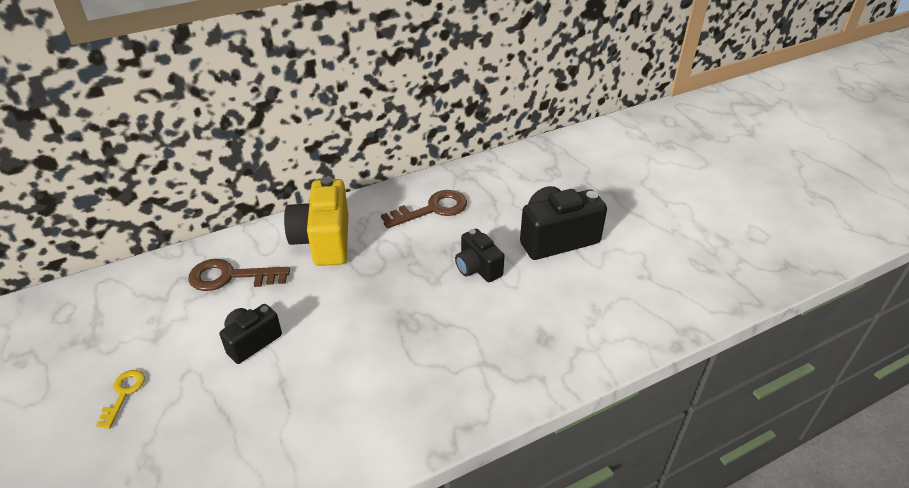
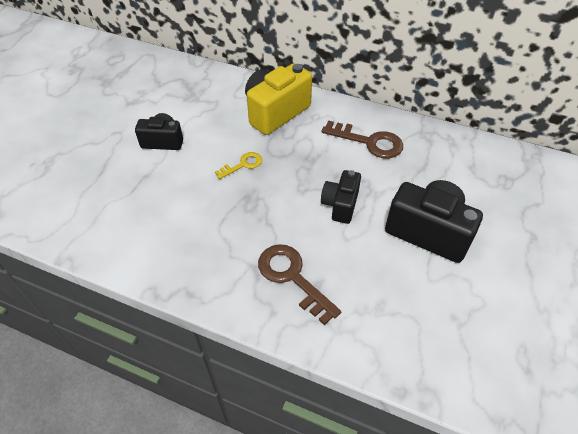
camera: 50 degrees right, 10 degrees up
(124, 393) = (83, 120): yellow key -> yellow key (243, 165)
(230, 277) = (202, 96): brown key -> brown key (292, 277)

